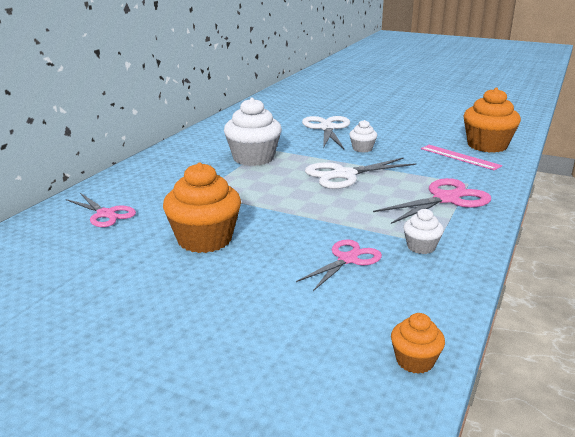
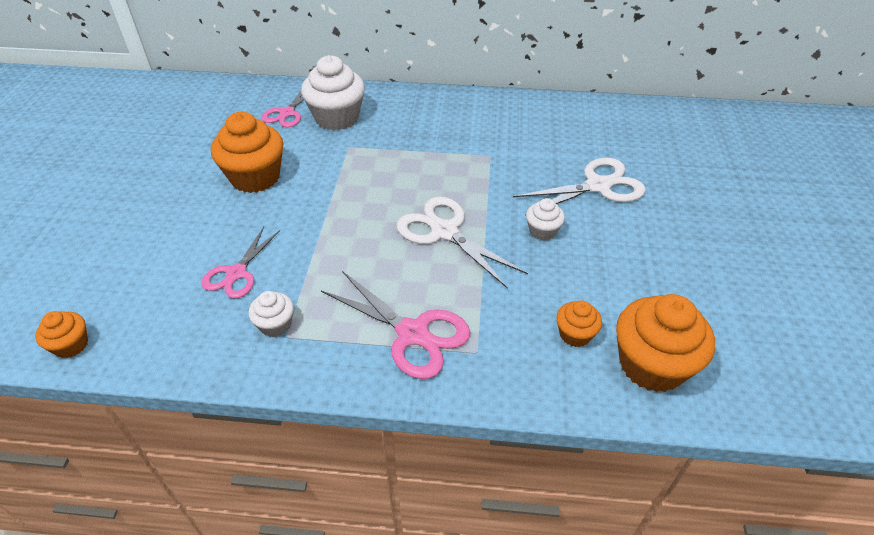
camera: 70 degrees right, 20 degrees up
(253, 158) = (456, 155): white cupcake -> white cupcake (337, 118)
(347, 259) = (237, 273): pink scissors -> pink scissors turned 90 degrees clockwise
(459, 157) = (575, 334): pink ruler -> orange cupcake

